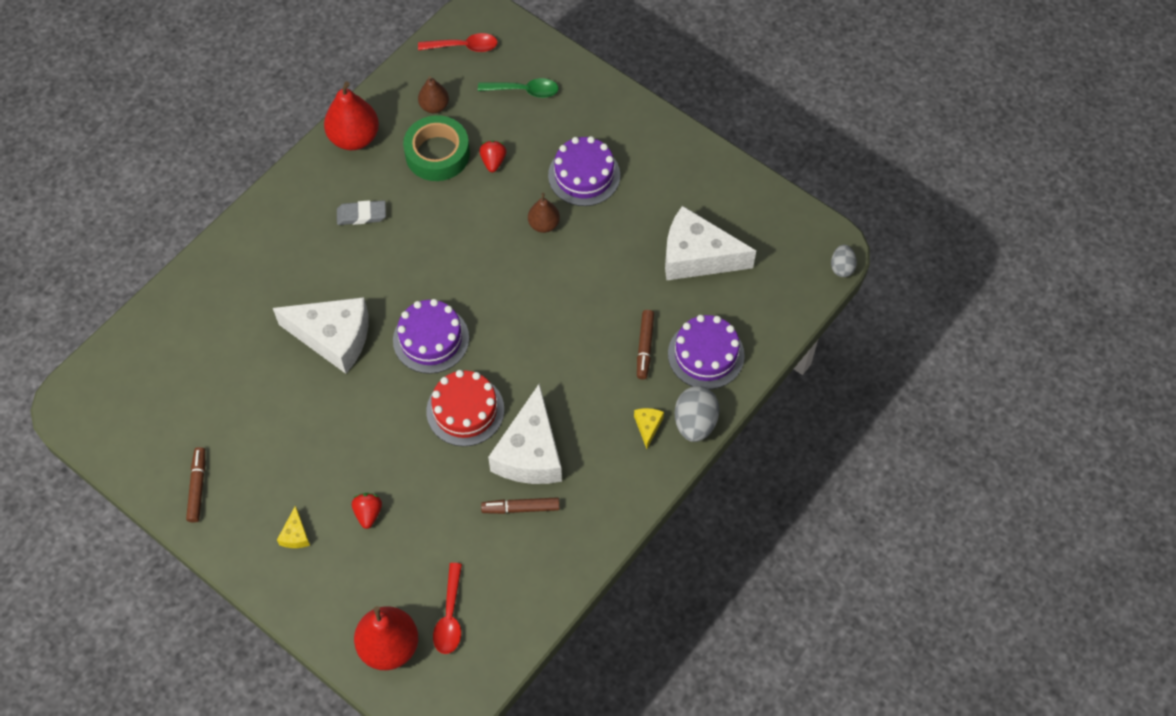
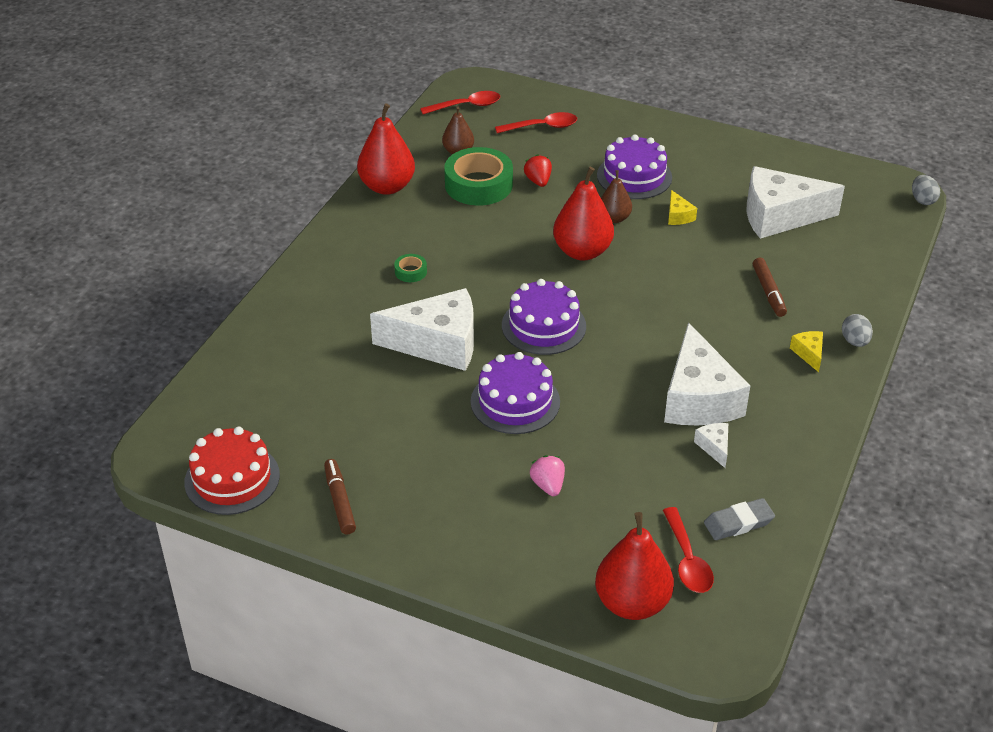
camera: 15 degrees left, 20 degrees down
(295, 535) = (473, 522): yellow cheese -> yellow cheese (678, 216)
(339, 248) = (410, 272): none -> green tape
(361, 215) = (422, 242): grey eraser -> grey eraser (738, 523)
(368, 513) = (548, 485): red strawberry -> pink strawberry
(465, 410) = (610, 376): red cake -> red cake (232, 478)
(499, 259) = (582, 252): none -> red pear
(521, 508) = (714, 447): brown marker -> white cheese
(524, 90) = (542, 127): green spoon -> red spoon
(695, 423) = (855, 341): grey egg -> grey egg, size x0.60
(706, 354) = (833, 287): purple cake -> purple cake (515, 402)

